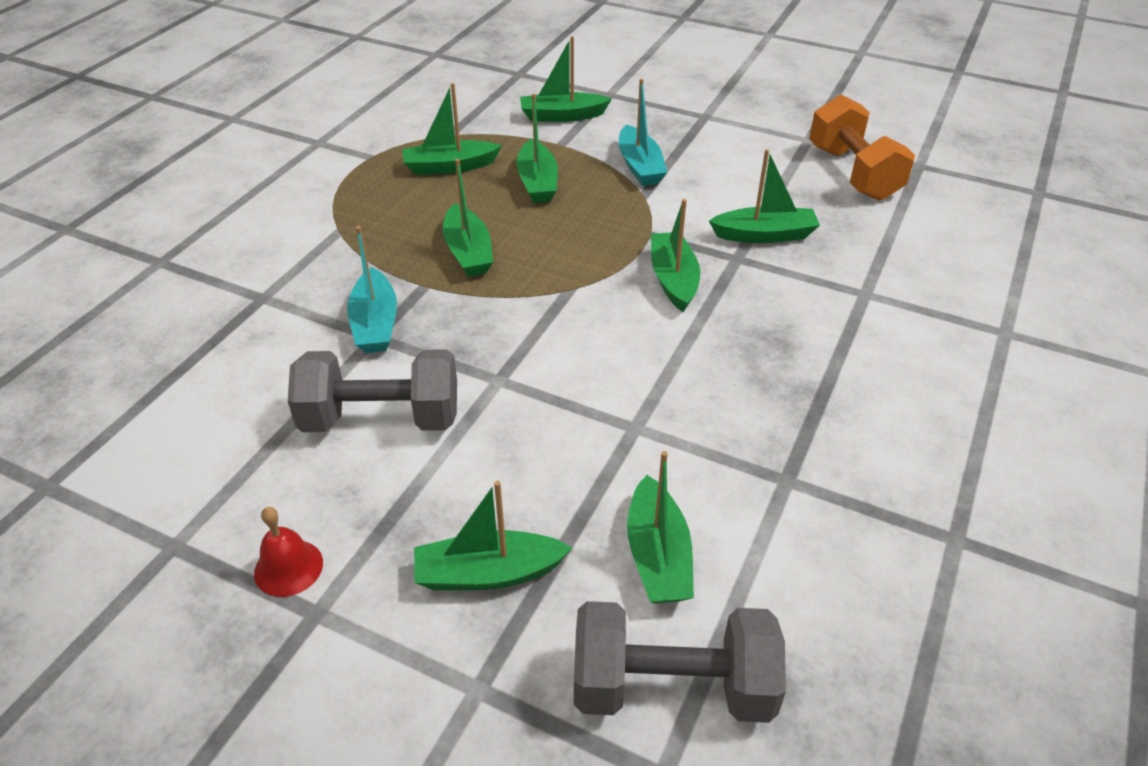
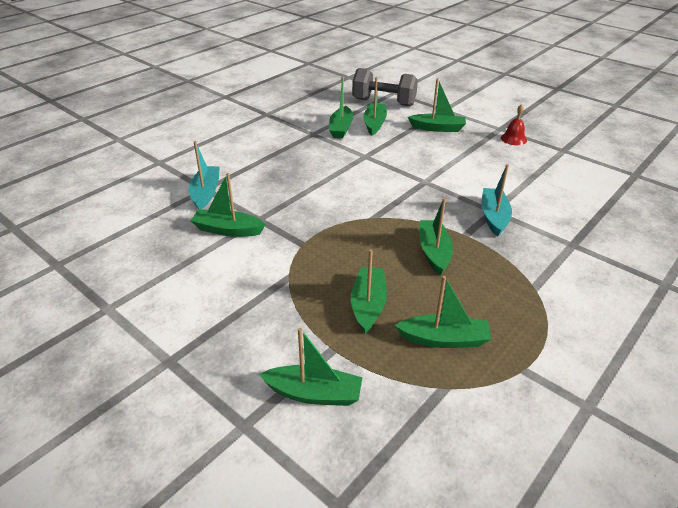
camera: 165 degrees left, 5 degrees down
(381, 419) = (484, 175): grey dumbbell -> none
(640, 166) = (274, 306): turquoise boat -> turquoise boat (206, 193)
(673, 279) = (307, 212): green boat -> green boat (341, 128)
(853, 173) = (114, 266): orange dumbbell -> none

